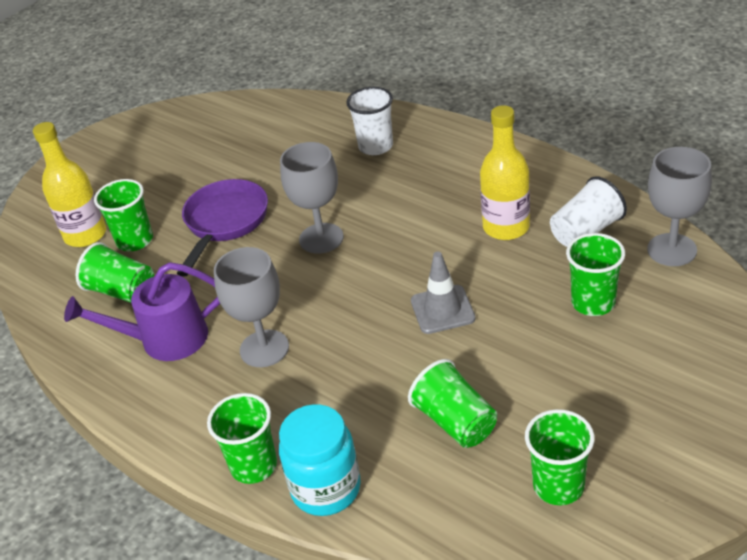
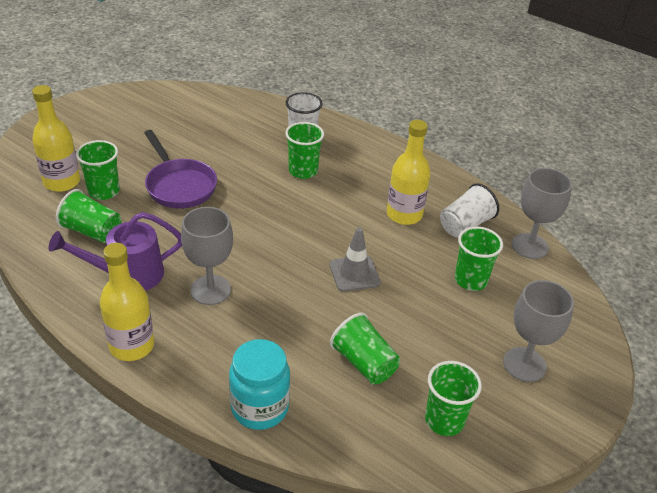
camera: 10 degrees left, 0 degrees up
(171, 426) = (132, 346): none -> yellow bottle
(224, 223) = (179, 185): purple pan -> purple pan turned 135 degrees clockwise
(254, 465) = (200, 384): green cup -> green cup (303, 171)
(321, 238) = (258, 207): grey goblet -> grey goblet (524, 364)

